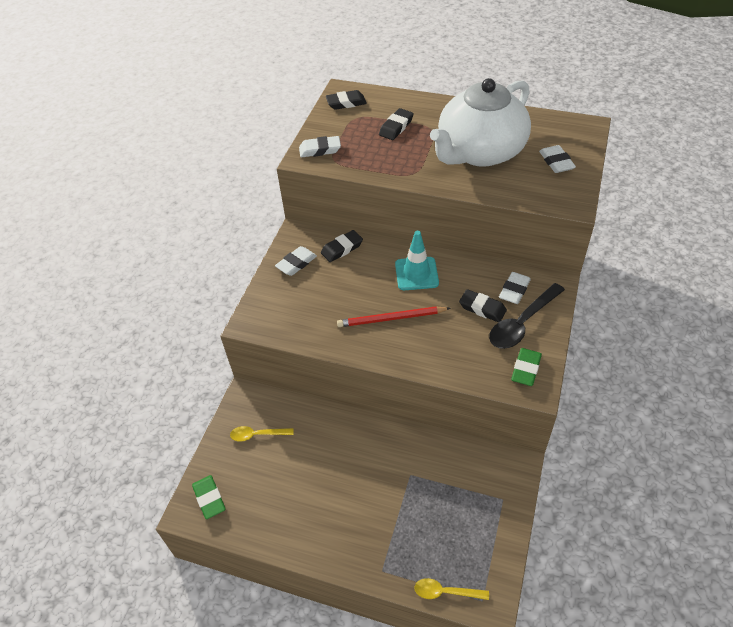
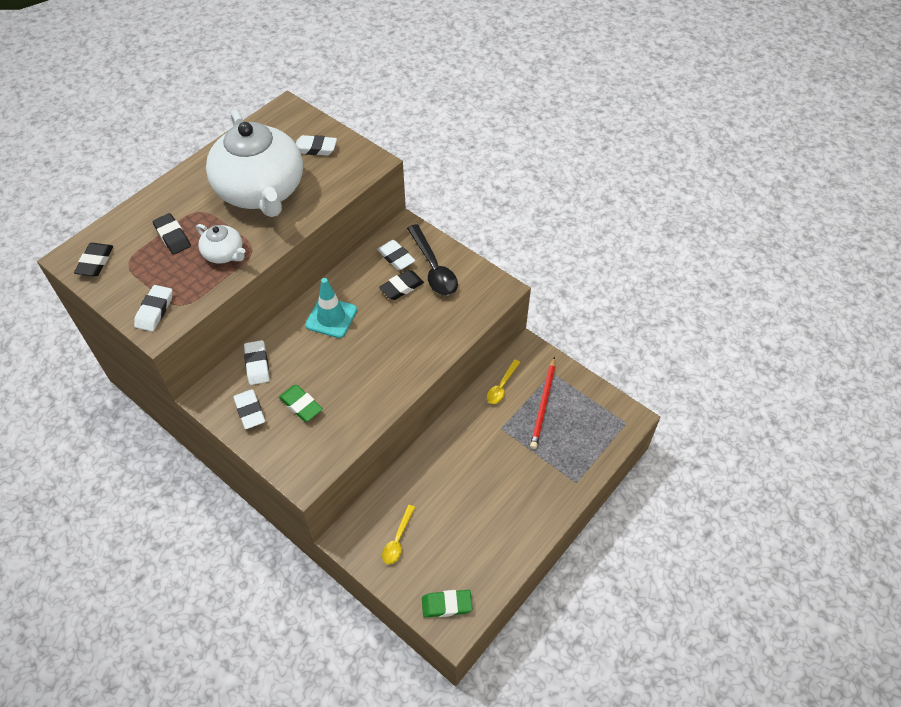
camera: 70 degrees left, 5 degrees up
(342, 248) = (257, 365): black eraser -> white eraser
(391, 318) = (372, 357): red pencil -> red pencil (543, 404)
(398, 160) = (224, 254): none -> white teapot
(445, 592) = (610, 444): yellow spoon -> yellow spoon (501, 386)
(526, 369) = (480, 286): green eraser -> green eraser (301, 405)

